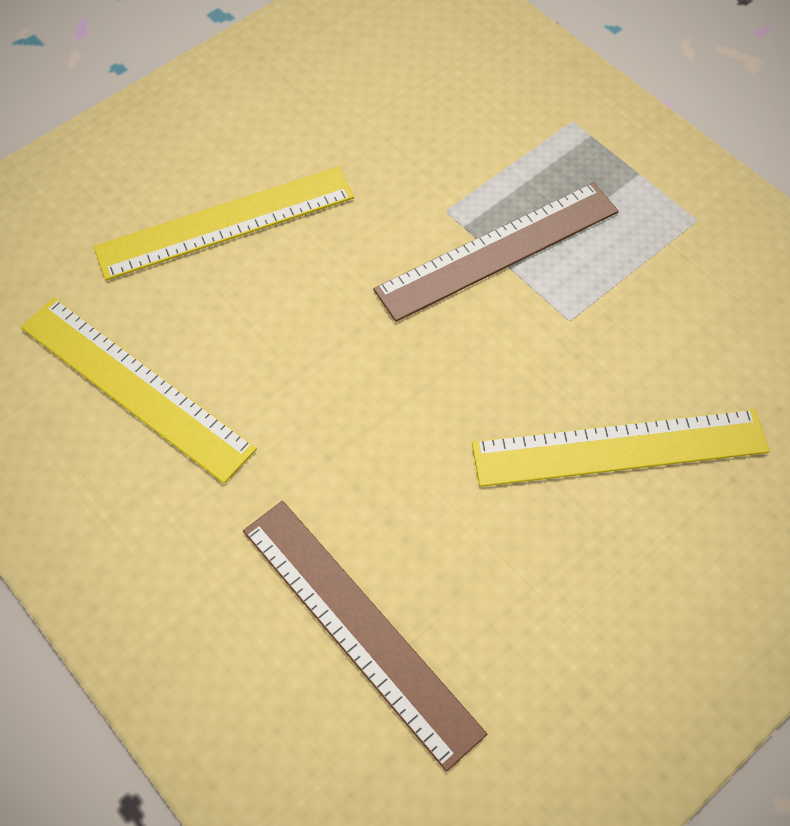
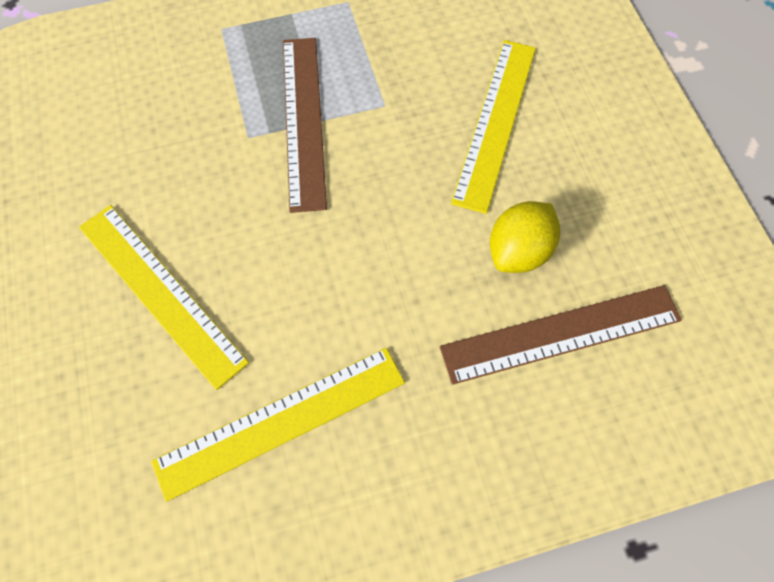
camera: 65 degrees left, 5 degrees up
(226, 223) = (161, 292): yellow ruler -> yellow ruler turned 45 degrees counterclockwise
(447, 541) = (518, 251): none -> yellow lemon

